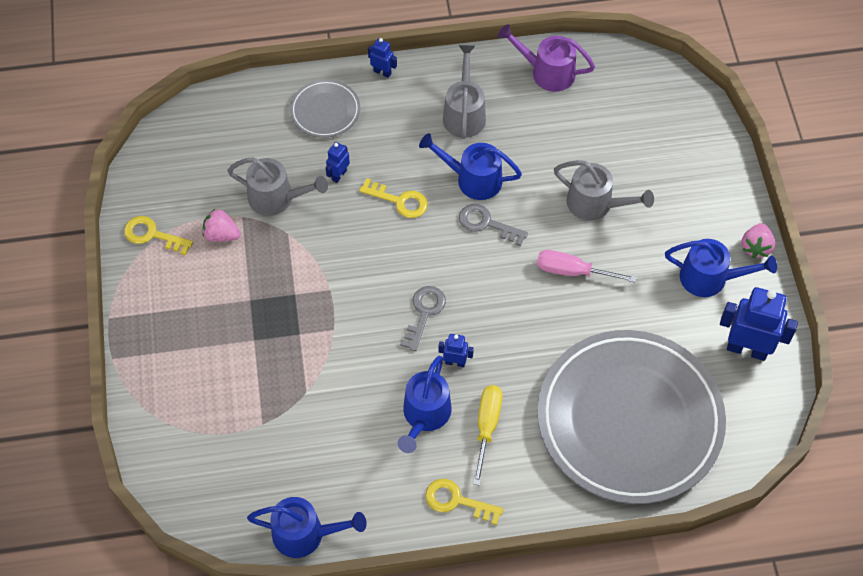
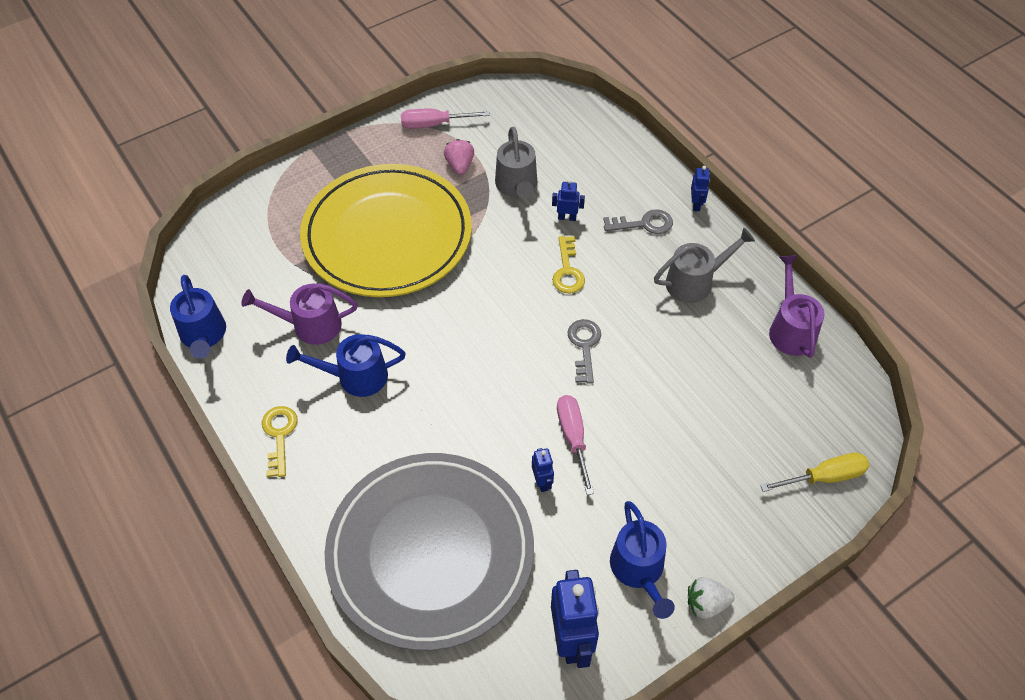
camera: 65 degrees right, 5 degrees down
(152, 235) = (434, 124): yellow key -> pink screwdriver
(273, 330) = (387, 235): none -> yellow plate
(325, 111) = (626, 182): grey plate -> none
(345, 435) = (309, 325): none -> purple watering can
(424, 313) = (460, 335): grey key -> grey key (644, 224)
(455, 362) = (422, 379): blue robot -> blue robot (542, 482)
(472, 179) = (626, 316): blue watering can -> none
(487, 427) = (365, 430): yellow screwdriver -> yellow screwdriver (824, 477)
(596, 204) = (663, 429): grey watering can -> none
(755, 247) = (706, 604): pink strawberry -> white strawberry

